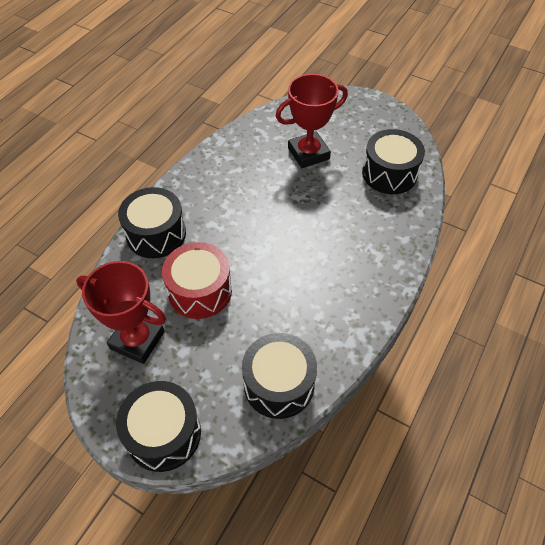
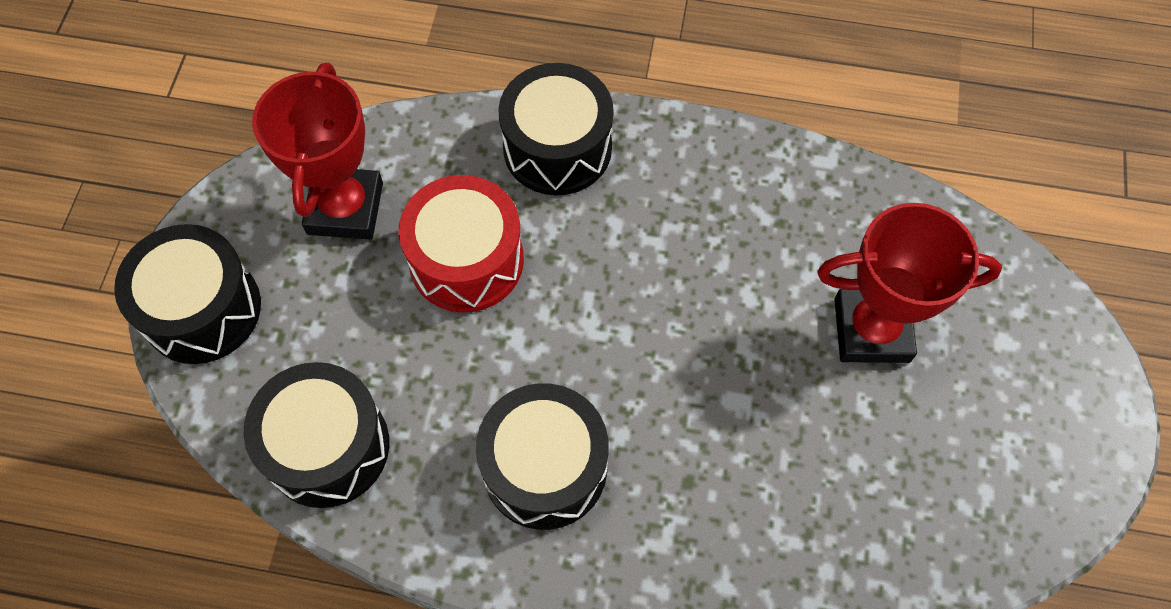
camera: 70 degrees right, 10 degrees up
(308, 153) = (871, 330): red trophy -> red trophy turned 45 degrees counterclockwise
(389, 173) = (895, 510): black drum -> black drum (545, 467)

